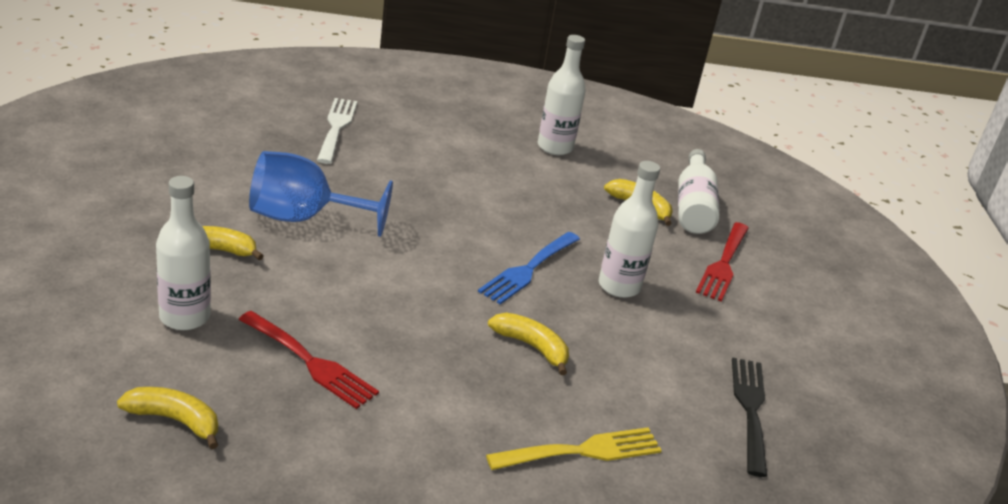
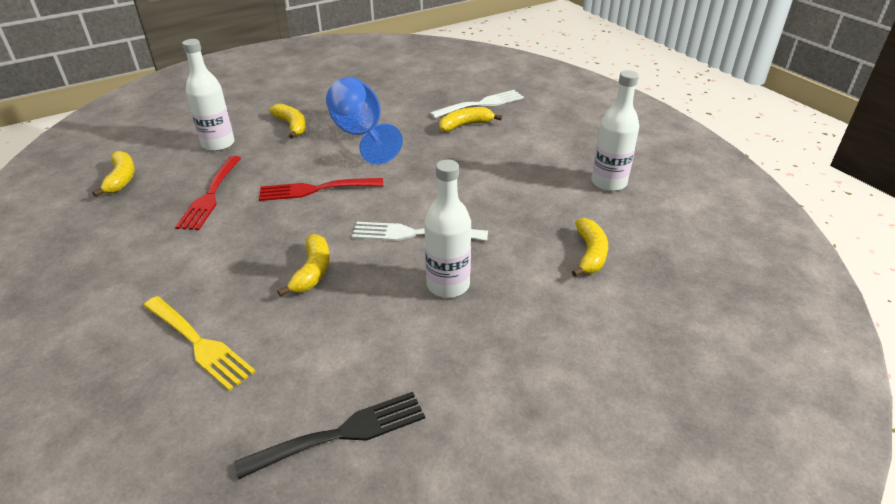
camera: 65 degrees right, 5 degrees up
(368, 156) = (465, 125): none -> yellow banana
(528, 270) = (413, 234): blue fork -> white fork
(693, 207) = (642, 283): white bottle -> none
(723, 264) = (570, 336): red fork -> red fork (315, 189)

